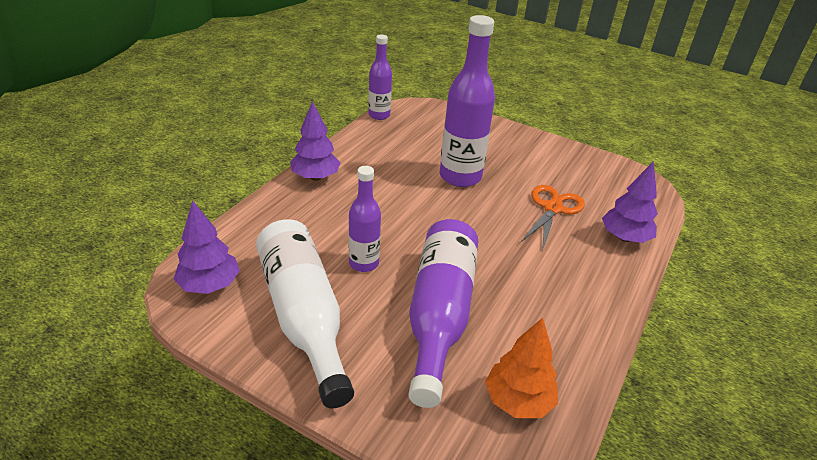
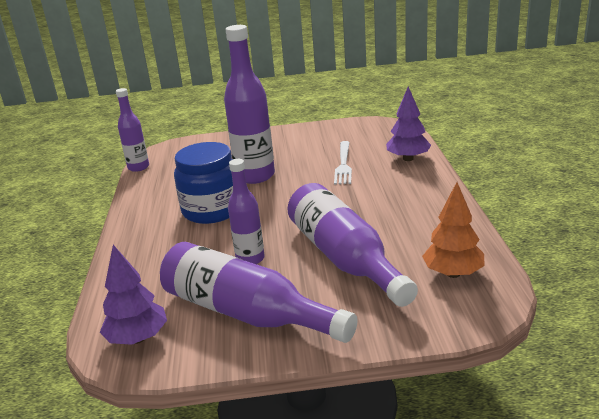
camera: 30 degrees left, 10 degrees down
(304, 316) = (246, 313): white bottle -> purple bottle
(315, 177) = (136, 228): purple tree -> none
(388, 193) = (212, 210): none -> blue jar
(552, 208) = (343, 164): orange scissors -> white fork

